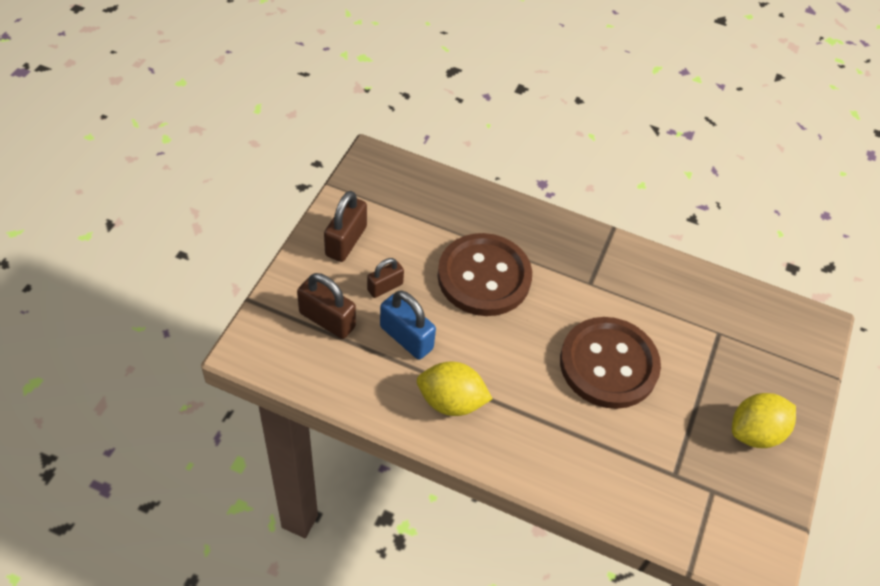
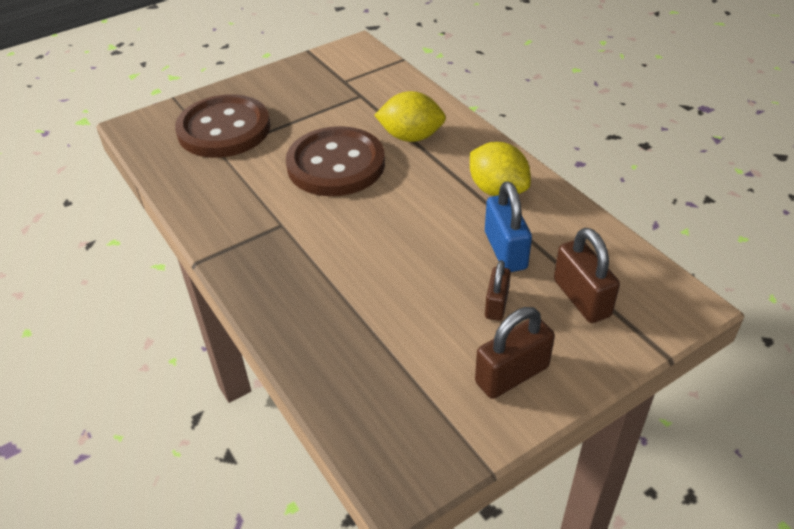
camera: 140 degrees left, 10 degrees down
(385, 287) = (496, 304): brown padlock -> brown padlock turned 75 degrees counterclockwise
(484, 277) = (380, 271): brown button -> brown button (224, 129)
(755, 432) = (275, 93): yellow lemon -> yellow lemon (411, 137)

